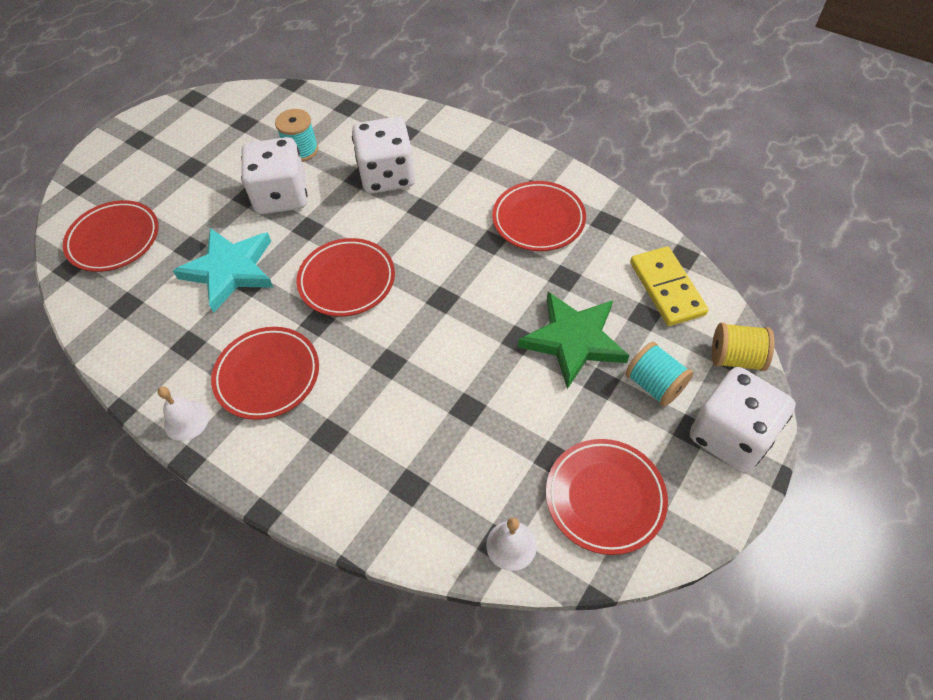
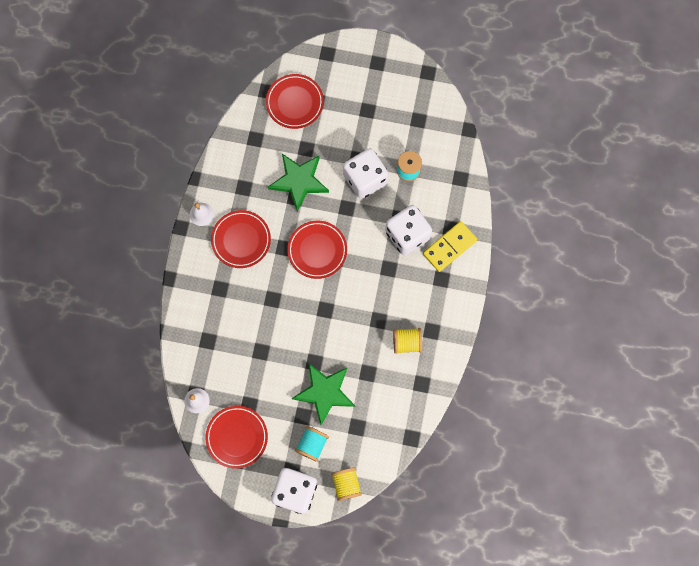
camera: 65 degrees right, 20 degrees up
(230, 270) = (299, 181): turquoise star -> green star
(538, 220) = (407, 342): red plate -> yellow spool
(667, 288) = (382, 434): yellow domino -> yellow domino (449, 247)

